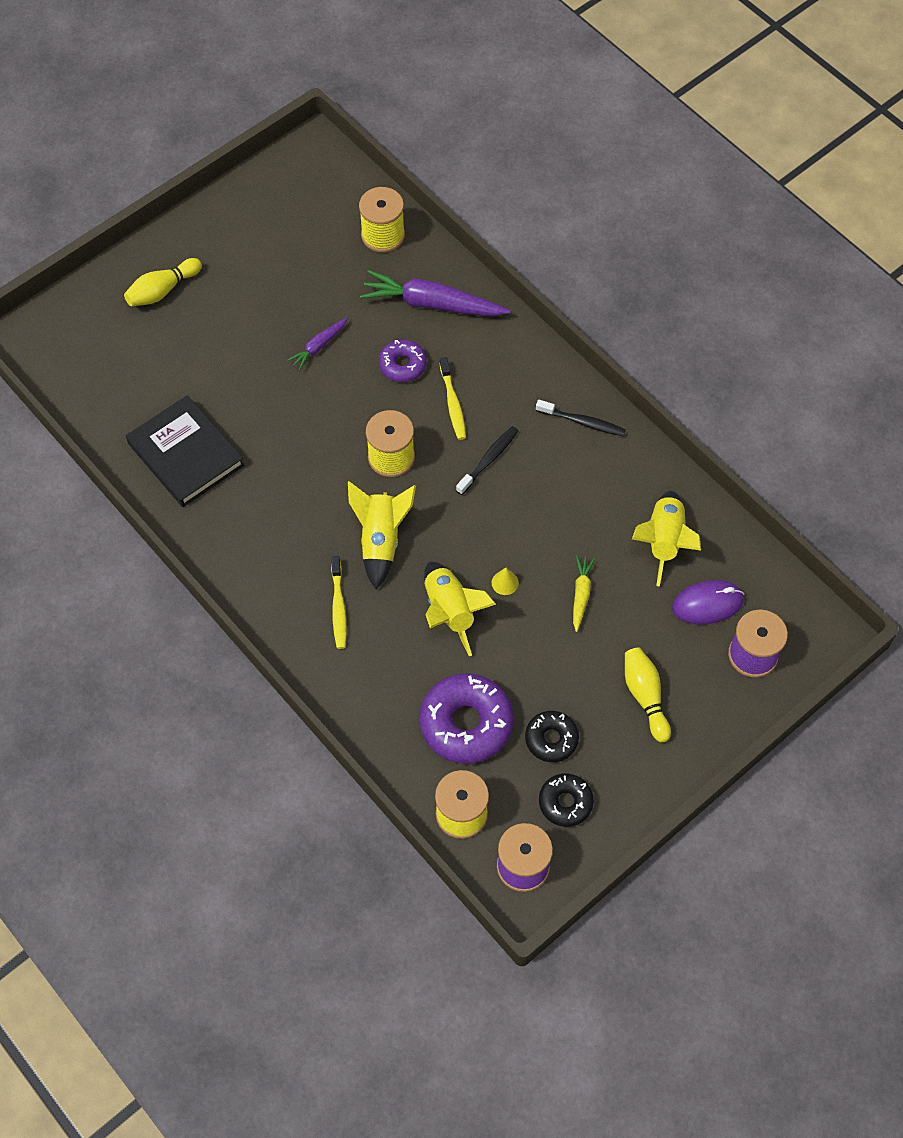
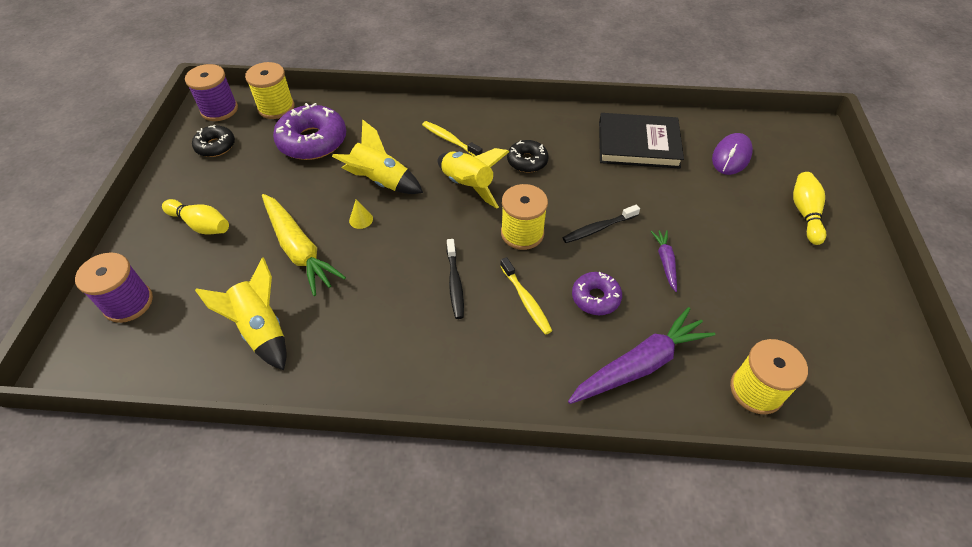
camera: 135 degrees right, 10 degrees down
(453, 404) = (526, 300): yellow toothbrush -> yellow toothbrush turned 150 degrees counterclockwise
(551, 739) = (250, 166): black donut -> black donut (527, 161)
(581, 594) = (299, 249): yellow carrot -> yellow carrot, size x1.96
(583, 422) = (412, 370): black toothbrush -> black toothbrush (598, 228)
(707, 604) = (190, 311): purple mouse -> purple mouse (731, 156)

